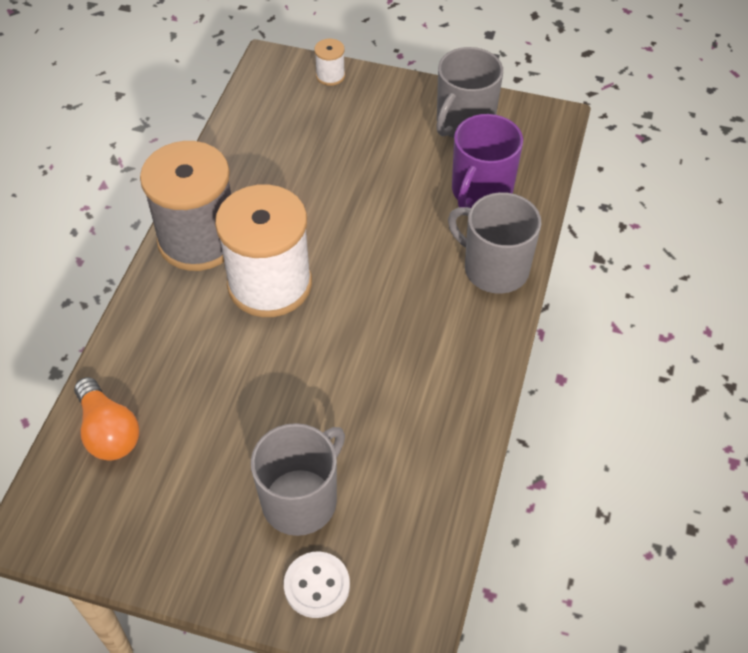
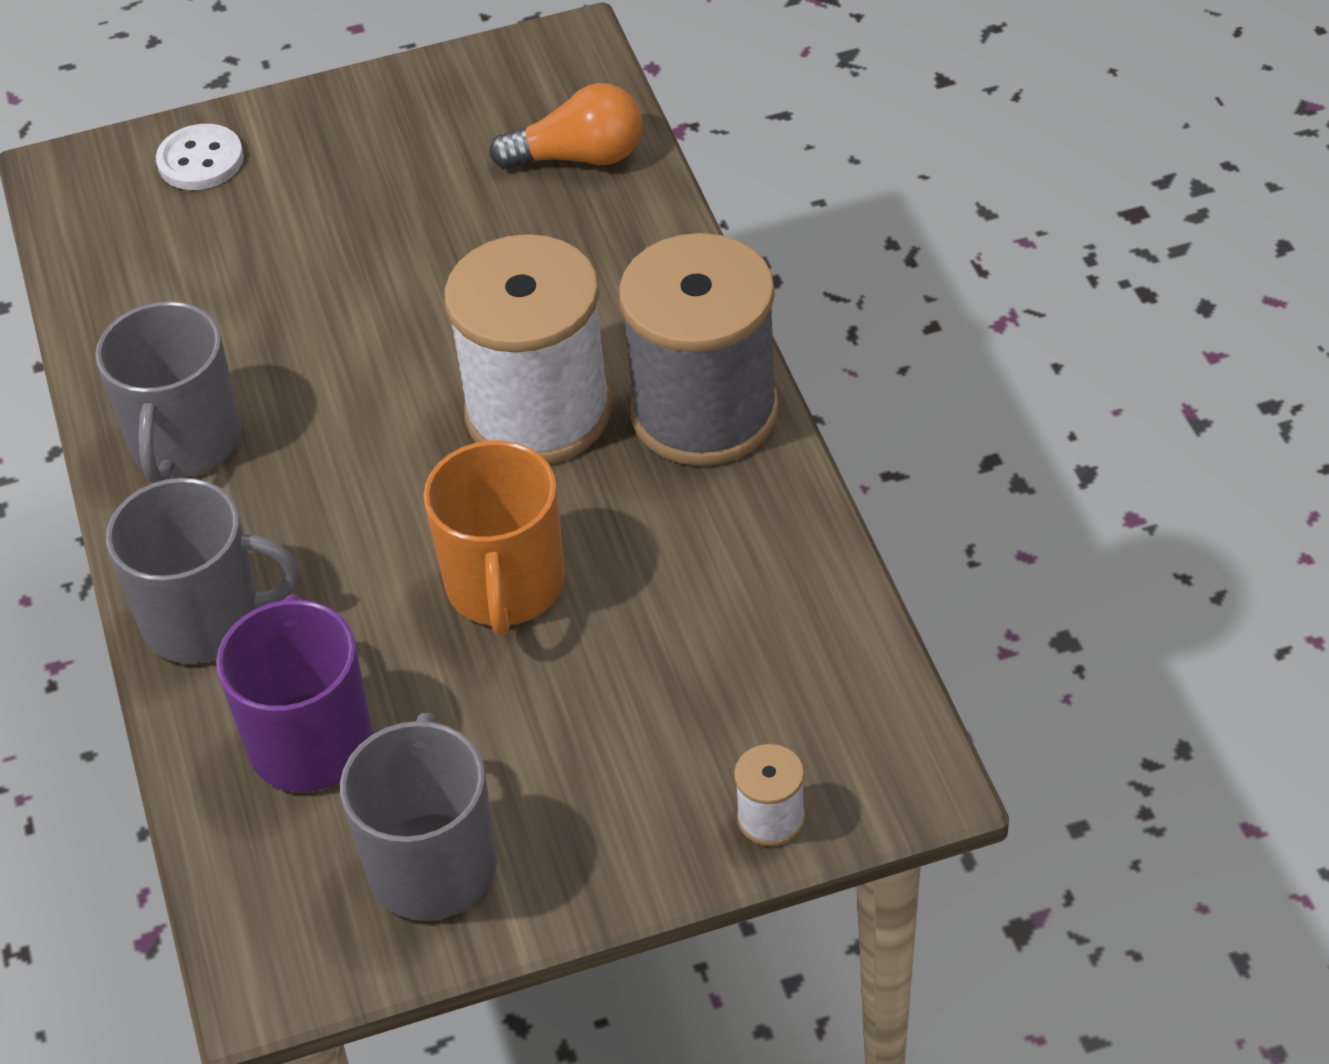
camera: 150 degrees right, 5 degrees down
(108, 432) = (579, 157): orange light bulb -> orange light bulb turned 150 degrees clockwise
(301, 500) = (281, 217): grey mug -> grey mug (185, 442)
(353, 210) = (505, 586): none -> orange mug

